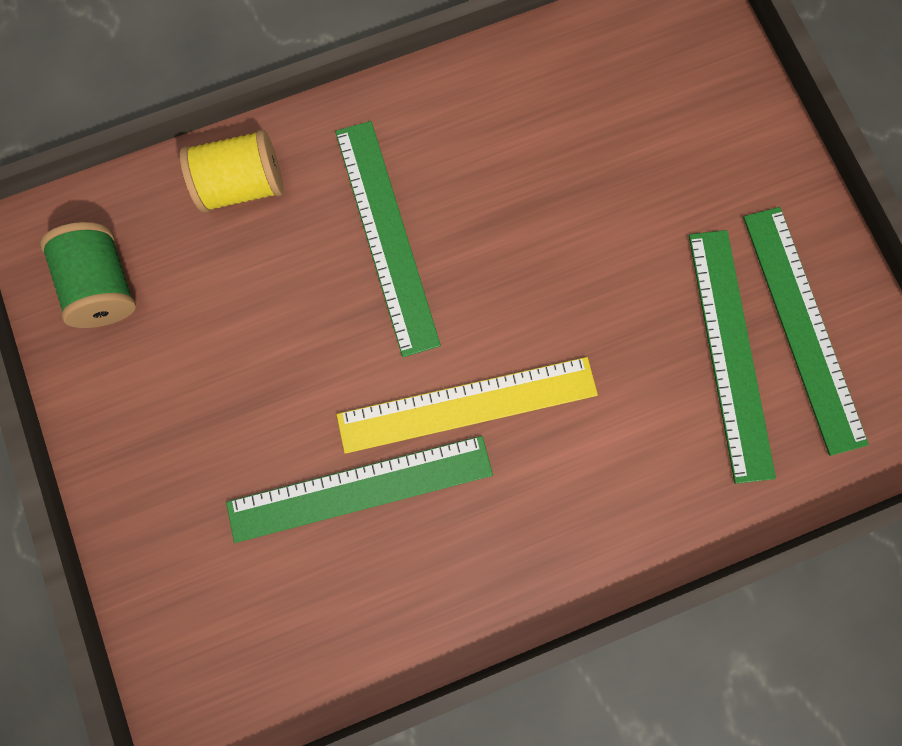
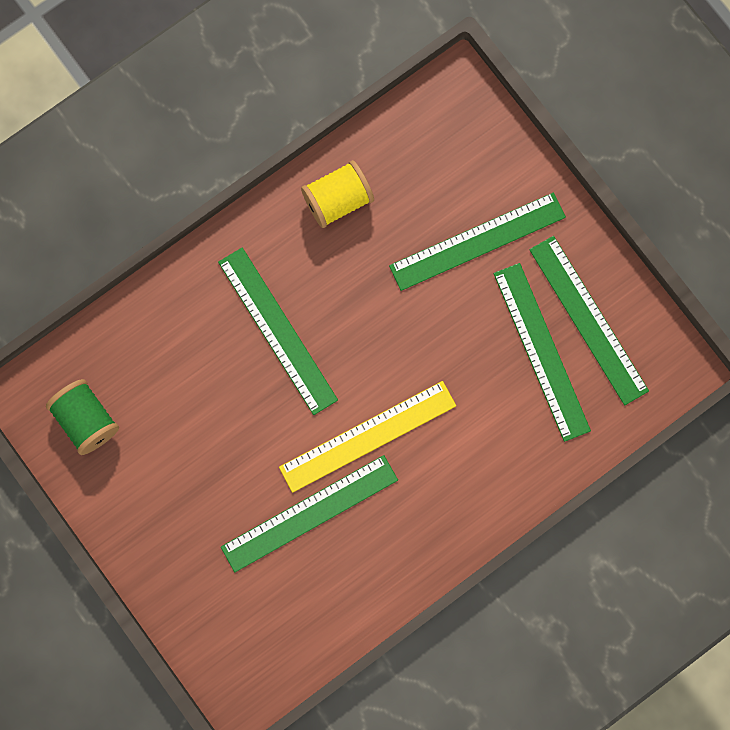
camera: 15 degrees left, 0 degrees up
(243, 185) = (162, 320): yellow spool -> yellow spool (337, 200)
(676, 189) = (477, 241): none -> green ruler

